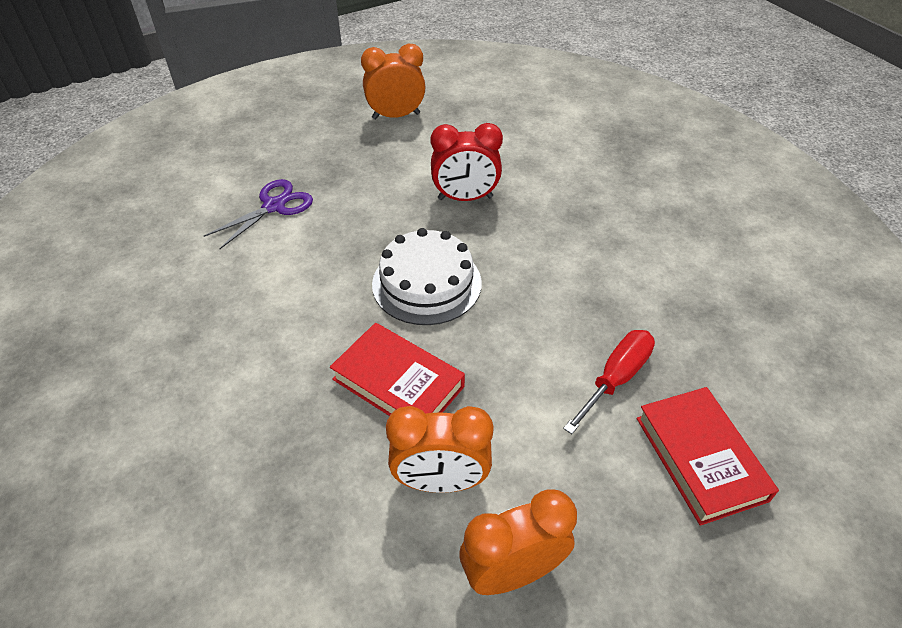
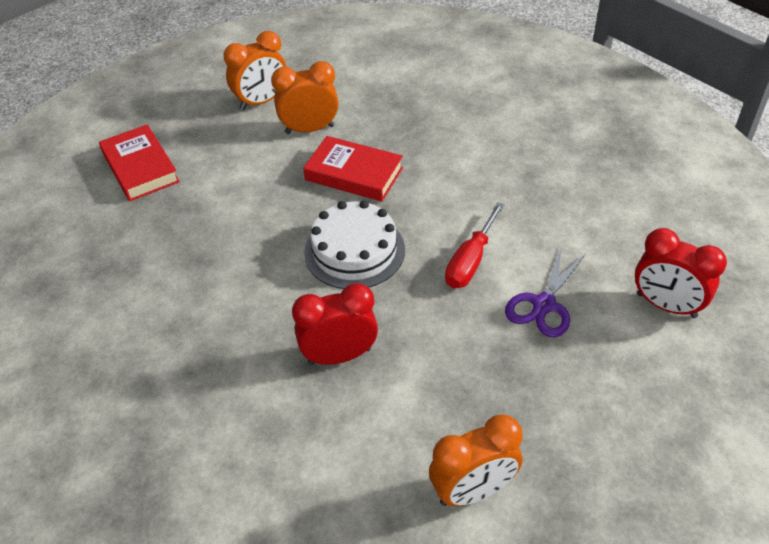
camera: 170 degrees right, 0 degrees up
(175, 189) = (666, 305): none -> red clock
(616, 378) = (190, 204): red screwdriver -> red screwdriver (470, 261)

